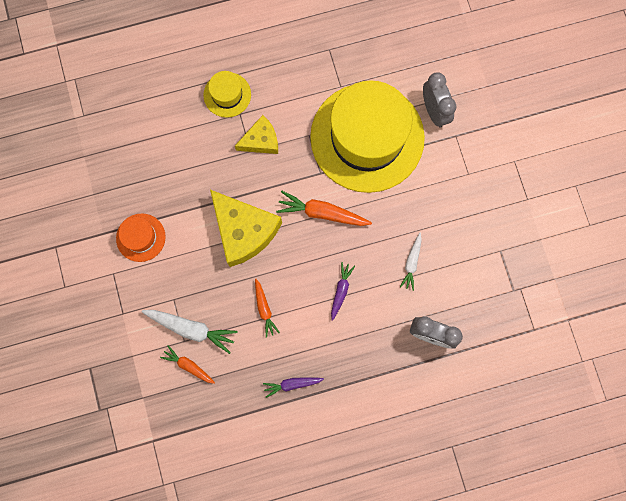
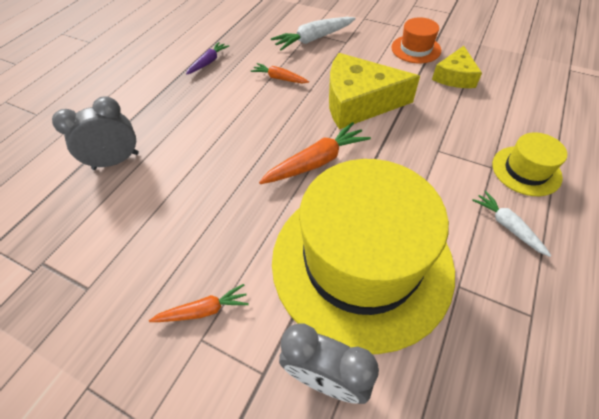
camera: 135 degrees right, 25 degrees down
(188, 366) = (290, 27): orange carrot -> orange carrot (203, 310)
(261, 140) = (443, 165): yellow cheese -> yellow cheese (454, 76)
(341, 291) = (233, 128): purple carrot -> none
(411, 263) = (186, 195): white carrot -> white carrot (507, 226)

